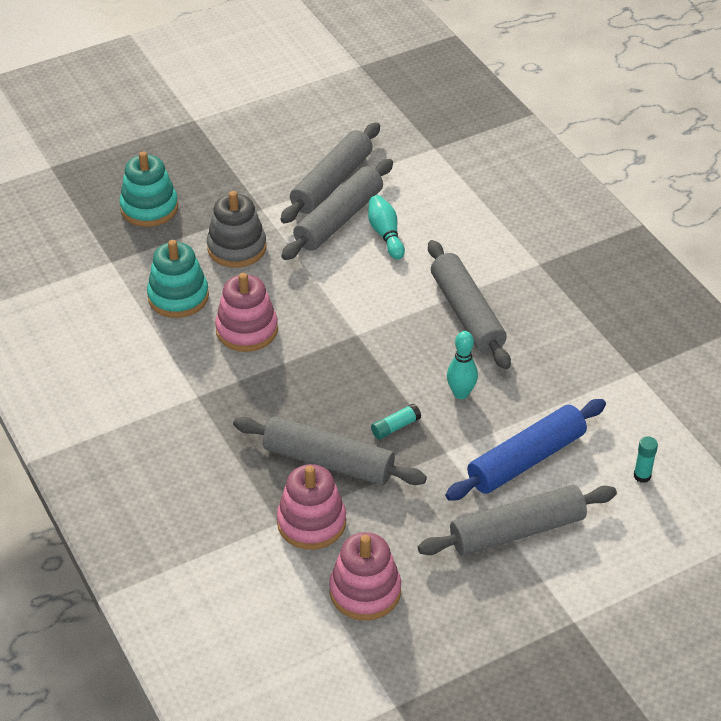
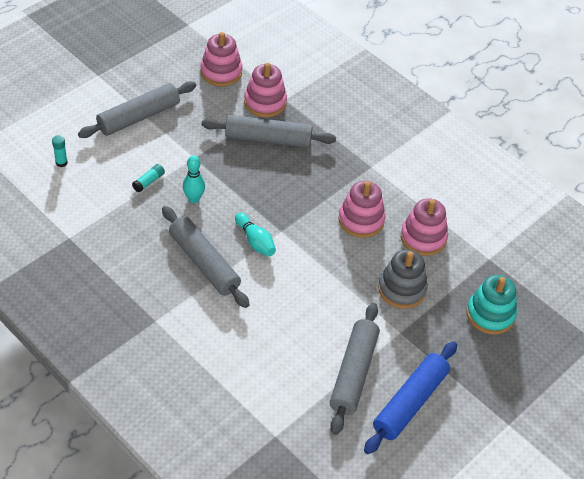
camera: 160 degrees right, 5 degrees up
(178, 297) = (423, 238): turquoise stacking toy -> pink stacking toy
(339, 219) = (332, 334): grey rolling pin -> none
(385, 234) = (289, 326): turquoise bowling pin -> turquoise bowling pin (255, 241)
(395, 427) = (232, 168): turquoise glue stick -> turquoise glue stick (148, 181)
(526, 459) = (140, 161): blue rolling pin -> blue rolling pin (410, 402)

